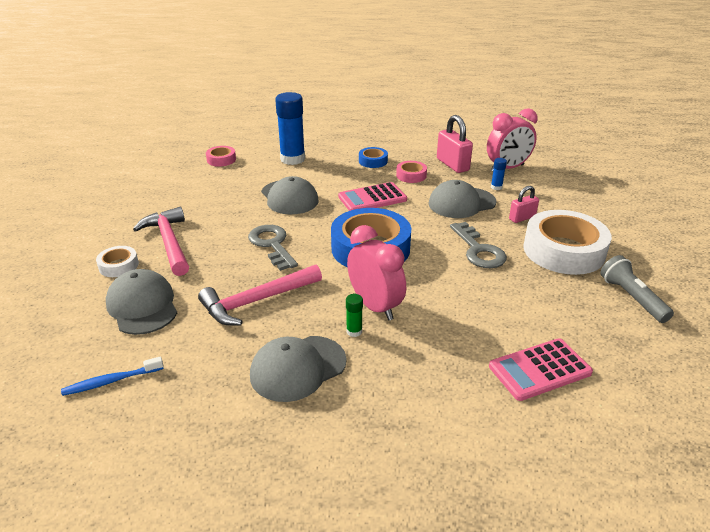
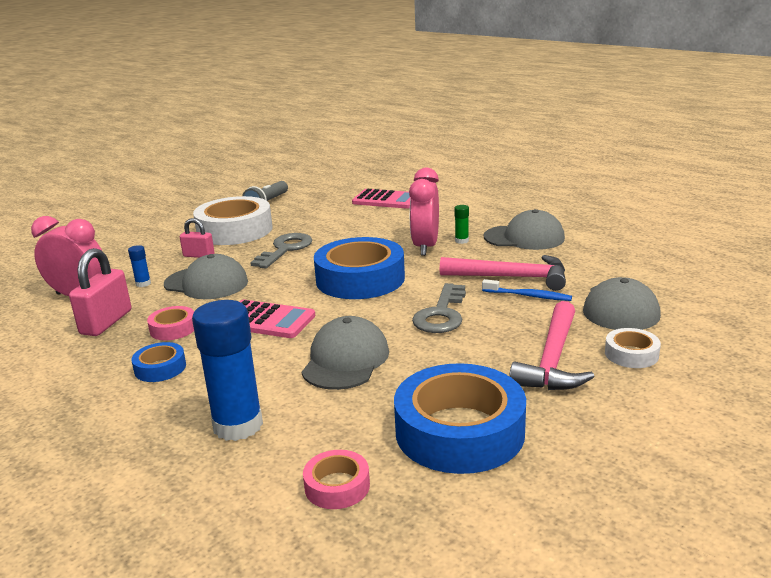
camera: 135 degrees left, 10 degrees down
(112, 381) = (669, 269): blue toothbrush -> blue toothbrush (528, 296)
(190, 191) = (459, 431): none -> blue tape

